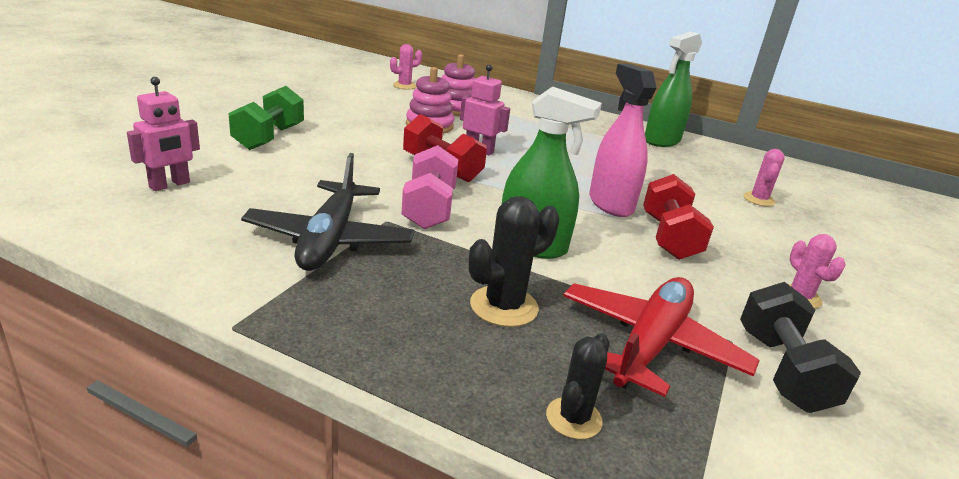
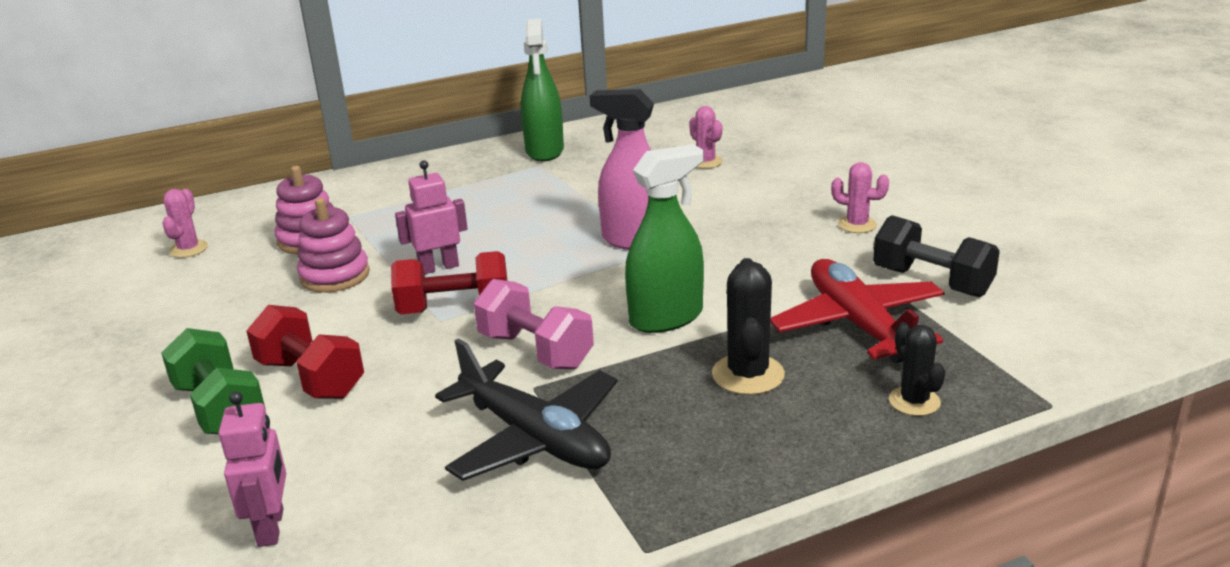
camera: 45 degrees left, 0 degrees up
(669, 237) = (721, 239): red dumbbell -> red dumbbell (310, 378)

